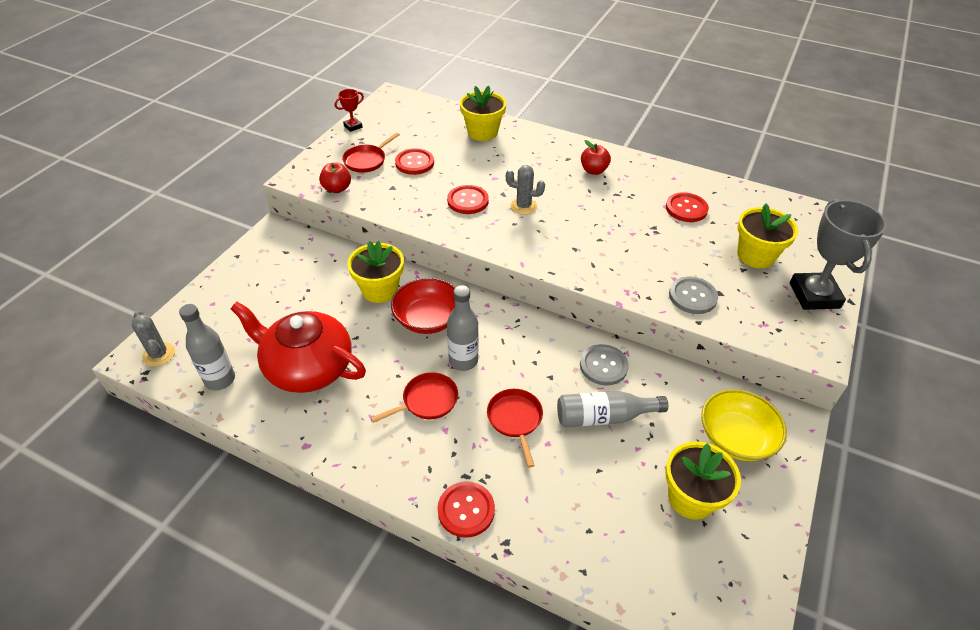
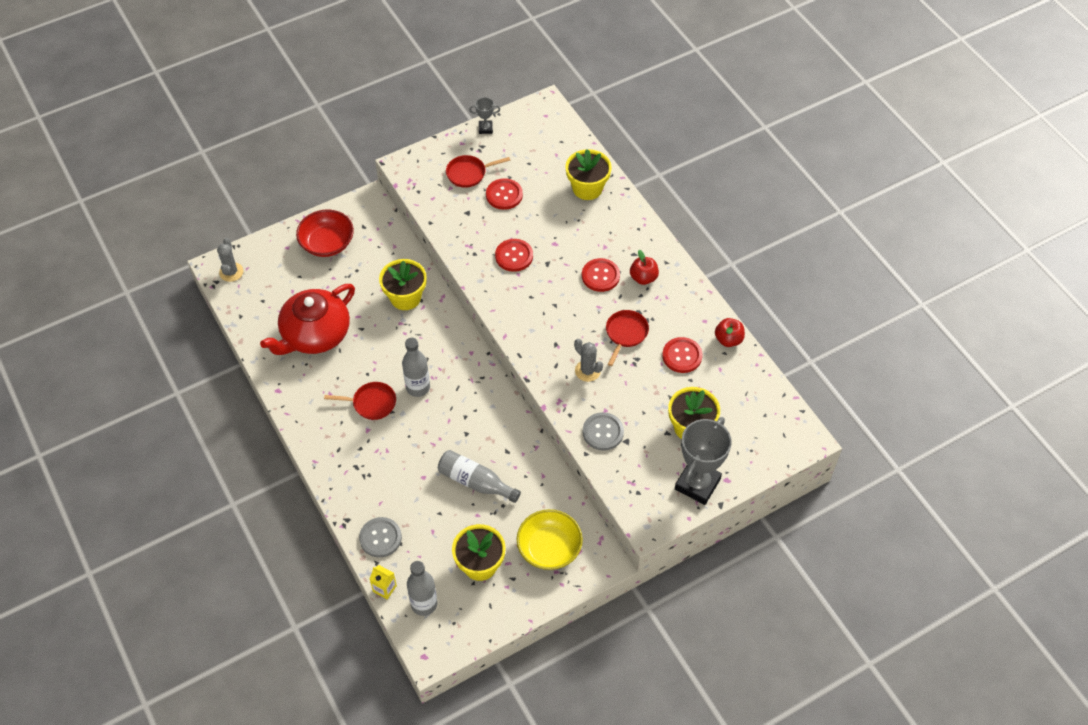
camera: 35 degrees right, 10 degrees up
(220, 380) = (256, 313): grey bottle -> grey bottle (424, 604)
(307, 367) = (315, 334): red teapot -> red teapot turned 105 degrees counterclockwise
(337, 188) = (425, 192): red apple -> red apple (728, 339)
(353, 126) = (485, 128): red trophy -> grey trophy
(428, 319) = (420, 341): red bowl -> red bowl (327, 243)
(466, 510) = (339, 487): red button -> red button (600, 276)
(515, 420) = (416, 449): red pan -> red pan (625, 334)
(523, 206) = (552, 284): grey cactus -> grey cactus (587, 371)
(603, 366) = (510, 447): grey button -> grey button (380, 538)
(621, 596) = (384, 588): none -> yellow carton

